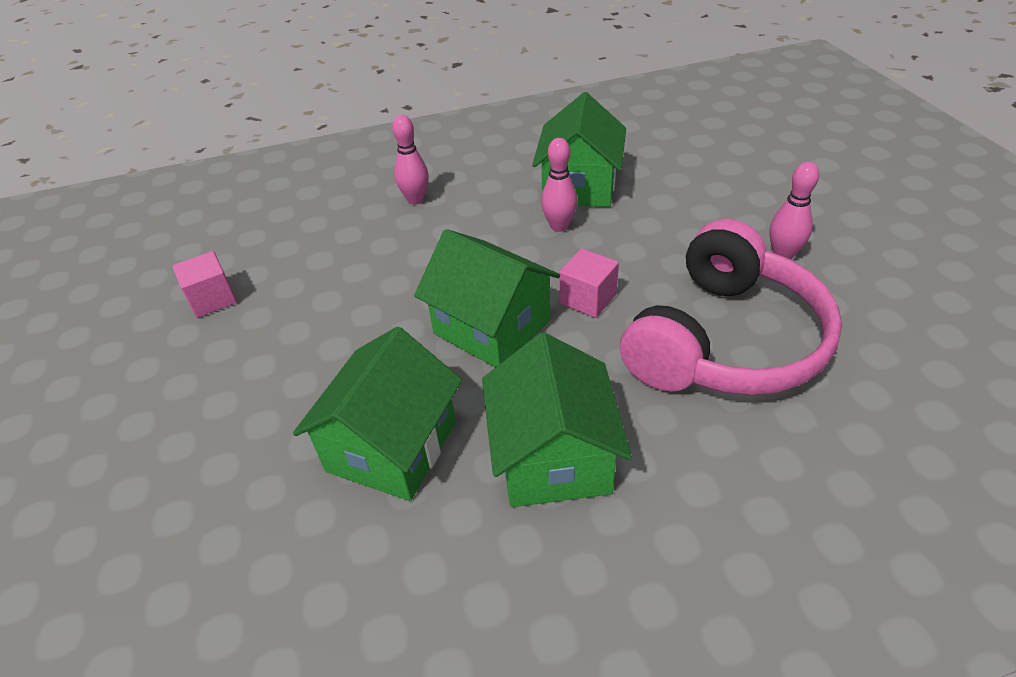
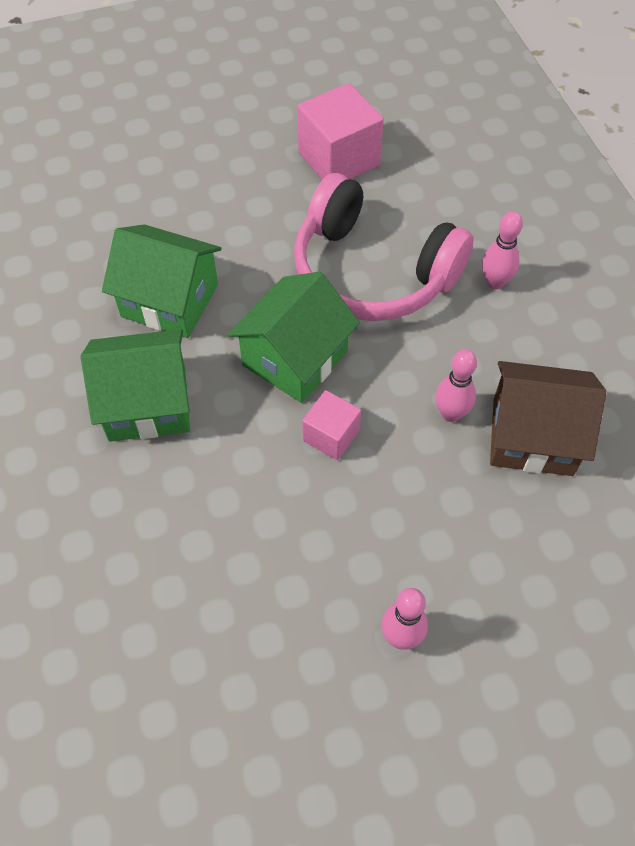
camera: 85 degrees right, 15 degrees up
(212, 299) = (339, 159): pink cube -> pink cube, size x1.75
(579, 186) = (532, 436): green house -> brown house
(724, 341) = (266, 549): pink headphones -> pink headphones (372, 272)

